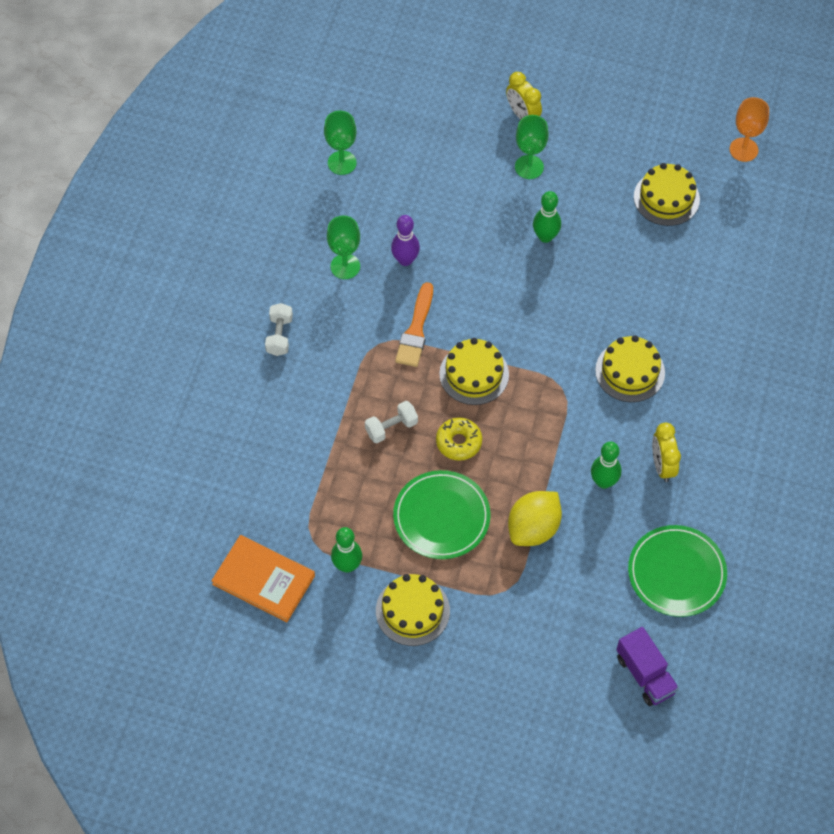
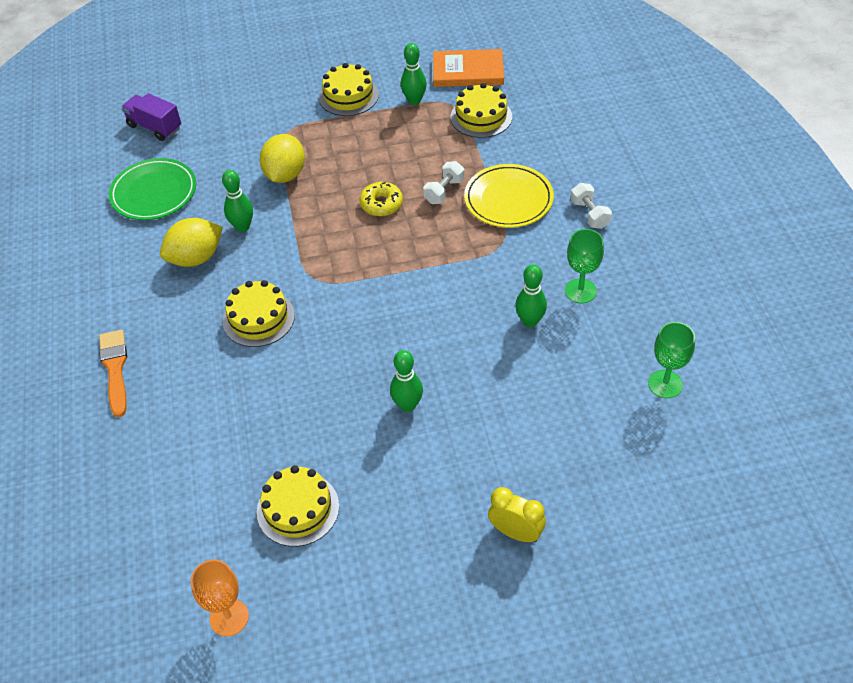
camera: 155 degrees right, 10 degrees down
(339, 388) = (508, 199): none -> yellow plate
(405, 260) = (530, 321): purple bowling pin -> green bowling pin
(416, 330) = (476, 268): orange brush -> orange brush (115, 369)
(441, 517) = (363, 153): green plate -> none
(474, 374) = (401, 256): yellow cake -> yellow cake (481, 117)
(529, 167) = (469, 472): green goblet -> none
(662, 466) = (196, 258): yellow clock -> yellow lemon

